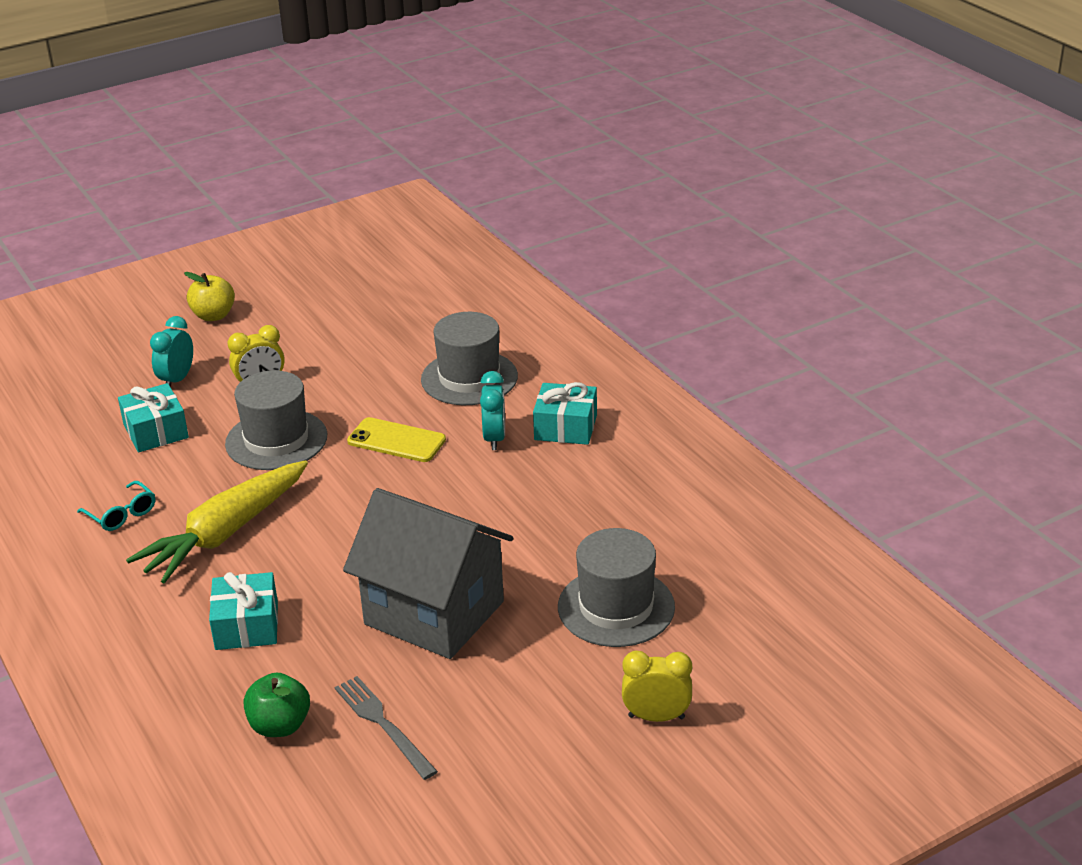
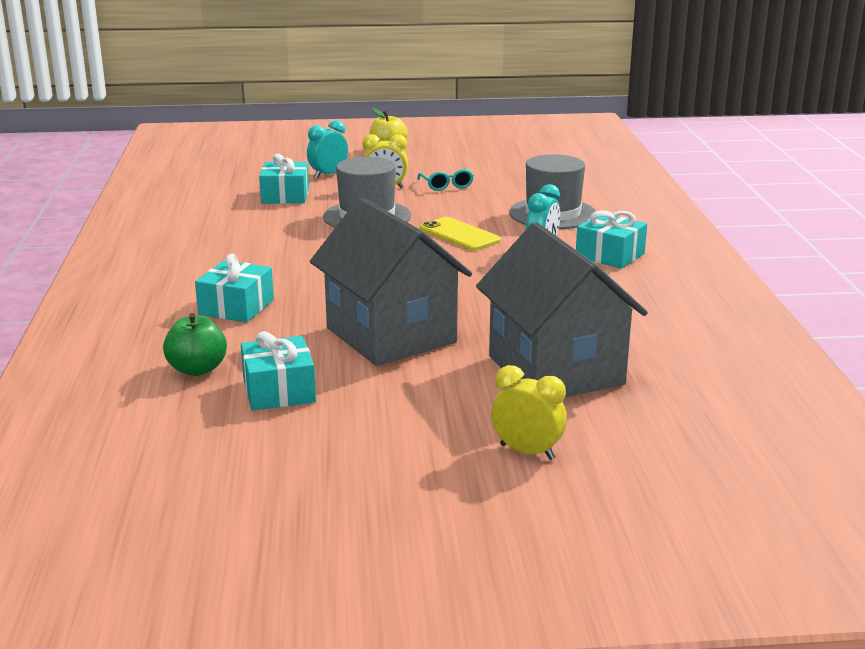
camera: 25 degrees right, 10 degrees down
(122, 514) = (214, 230): turquoise glasses -> turquoise glasses (446, 185)
(225, 533) = (276, 255): yellow carrot -> none
(383, 724) = (279, 390): grey fork -> turquoise gift
(616, 607) = (555, 370): grey hat -> grey house

